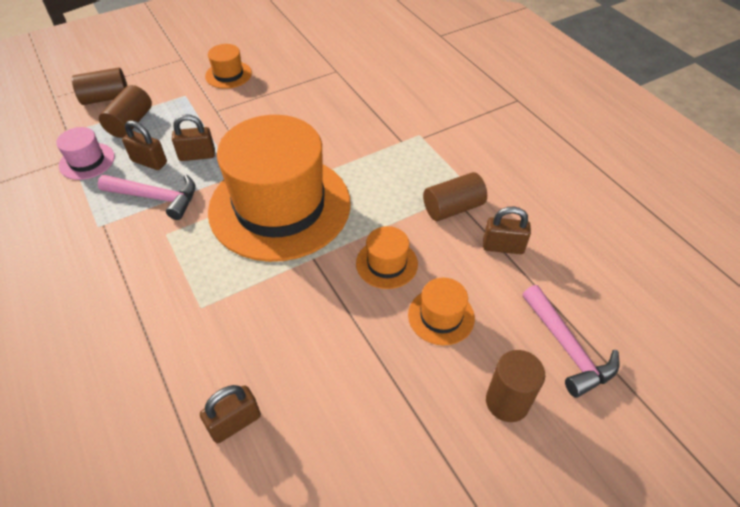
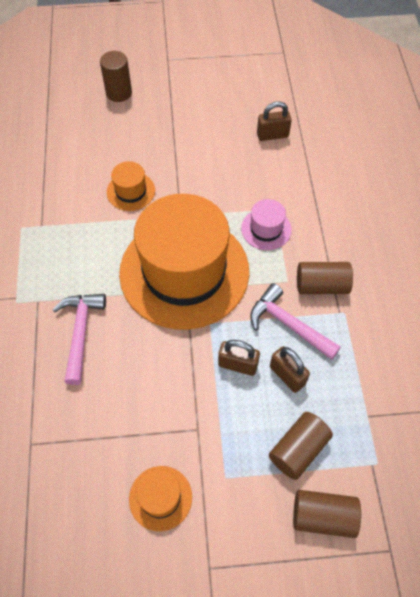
camera: 155 degrees left, 10 degrees up
(87, 161) = (351, 404): pink hat -> pink hat (266, 229)
(441, 316) = (120, 145): orange hat -> none
(453, 208) = (50, 215): brown cylinder -> brown cylinder (321, 285)
(503, 247) = (42, 172): brown padlock -> none
(568, 348) = (62, 103): pink hammer -> pink hammer (80, 332)

